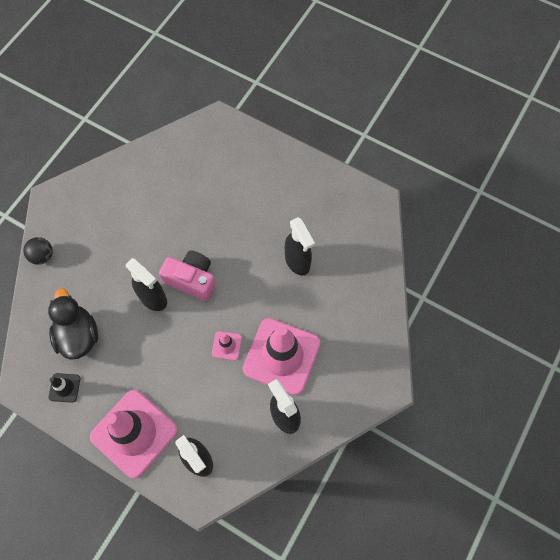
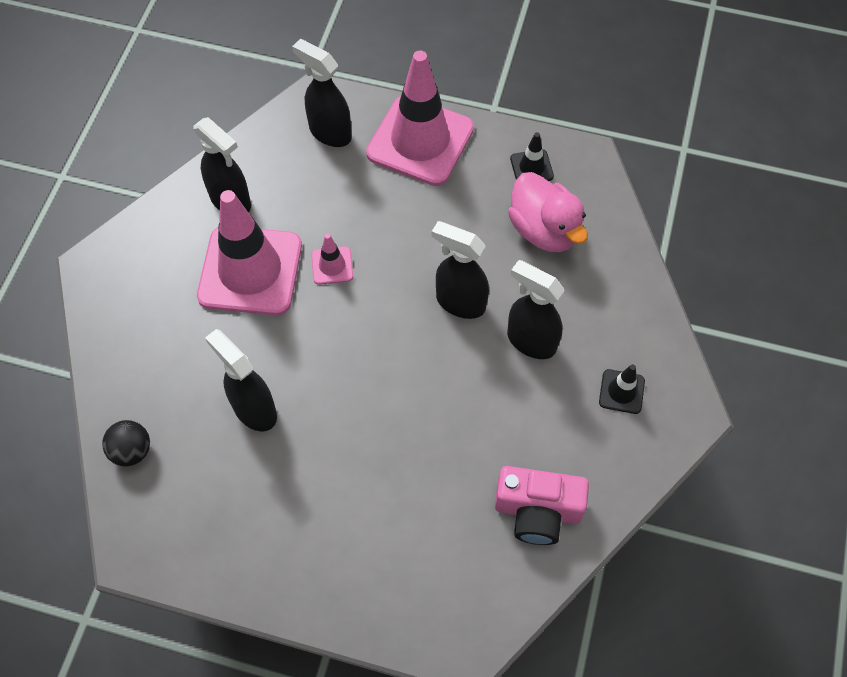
camera: 165 degrees right, 5 degrees down
(42, 256) = (652, 321): black ball -> black ball (132, 451)
(78, 335) = (544, 230): black duck -> pink duck
(82, 219) = (621, 391): none -> black traffic cone
(120, 262) = (530, 341): none -> black spray bottle
(192, 280) = (412, 342): pink camera -> pink camera (537, 511)

